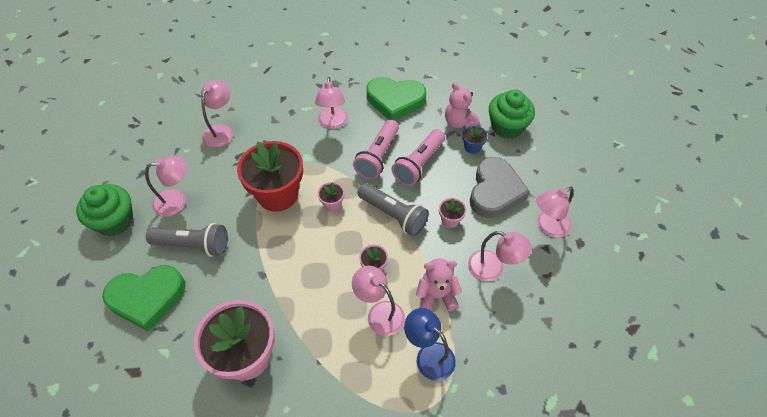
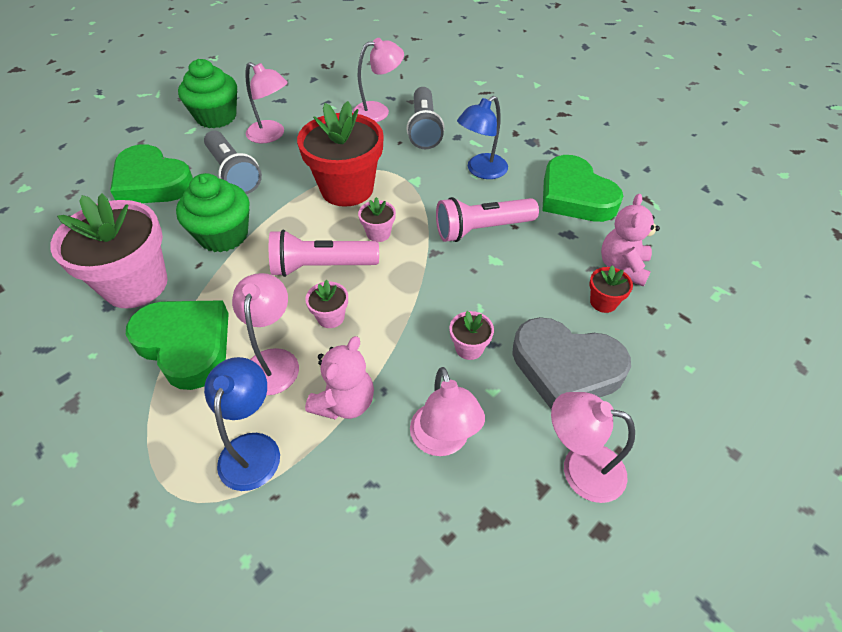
camera: 50 degrees right, 5 degrees down
(326, 352) = (186, 345): none -> green heart
(333, 123) = (481, 171): pink lamp -> blue lamp
(393, 215) = (418, 291): grey flashlight -> grey flashlight (424, 129)
(419, 164) = (514, 269): pink flashlight -> pink flashlight (321, 266)
(436, 296) = (345, 402): pink teddy bear -> pink teddy bear turned 75 degrees clockwise
(472, 147) = (603, 302): blue flower pot -> red flower pot
(495, 191) = (565, 368): grey heart -> grey heart turned 45 degrees clockwise
(507, 126) = (683, 317): green cupcake -> green cupcake (223, 235)

